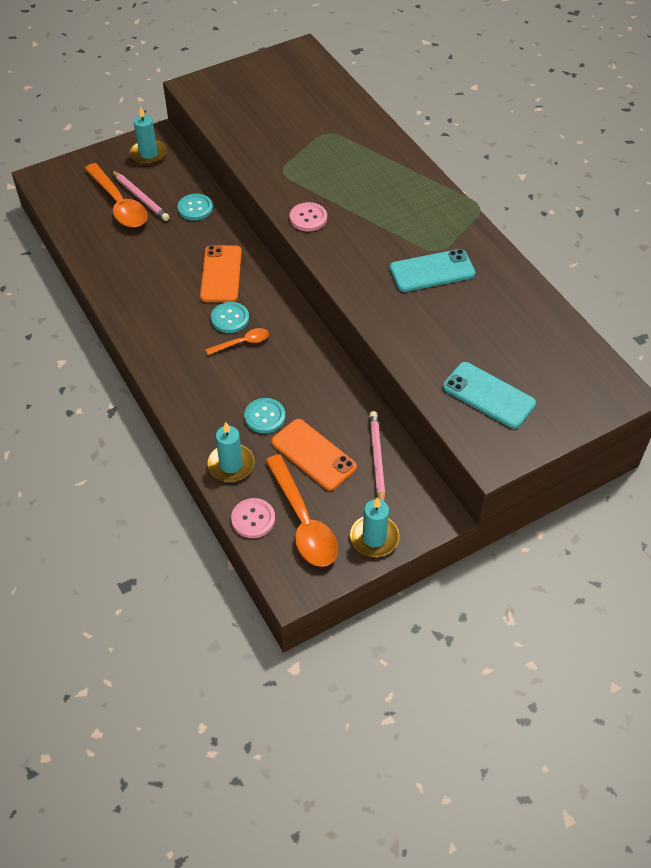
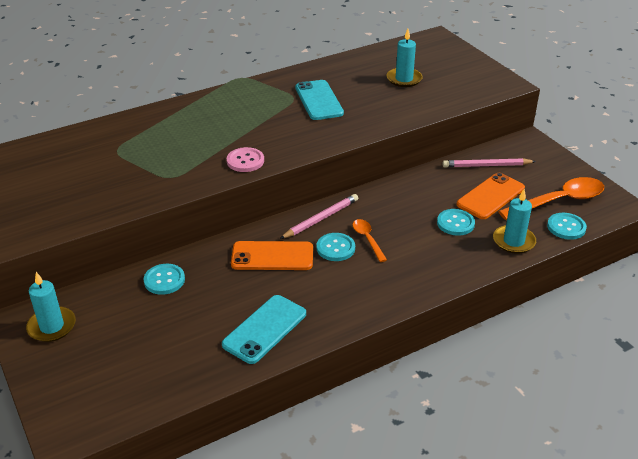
camera: 90 degrees left, 15 degrees down
(119, 204) = (142, 346): orange spoon -> none
(140, 198) = (135, 327): pink pencil -> pink pencil (321, 219)
(253, 519) = (566, 227): pink button -> turquoise button
(374, 537) = (561, 168): turquoise candle -> turquoise candle (404, 79)
(488, 395) = (450, 82): turquoise phone -> turquoise phone (265, 329)

